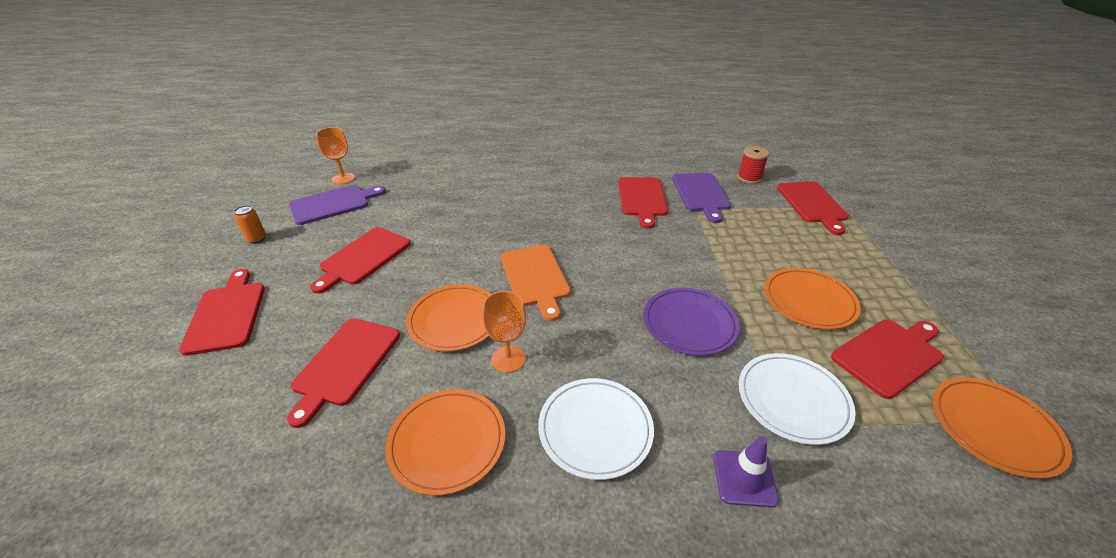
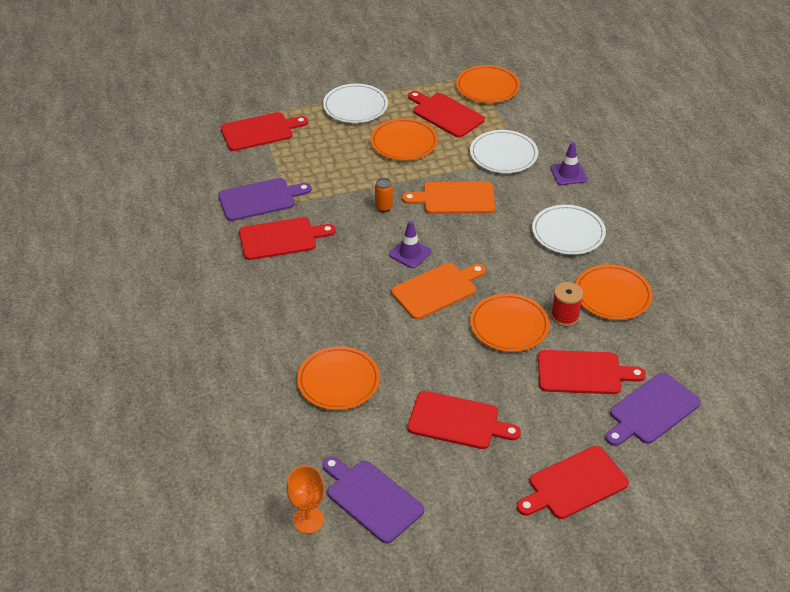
camera: 105 degrees left, 5 degrees up
(240, 413) = (651, 411): none -> purple cutting board
(257, 239) = (463, 534): orange can -> orange can (383, 207)
(456, 205) = (338, 381): none -> orange plate
(508, 359) = (533, 284): orange goblet -> none
(598, 269) = (410, 253): none -> purple traffic cone
(689, 323) = (455, 198): purple plate -> orange cutting board
(749, 178) = (217, 168): red spool -> red spool (565, 316)
(881, 273) = (355, 106): none -> white plate

